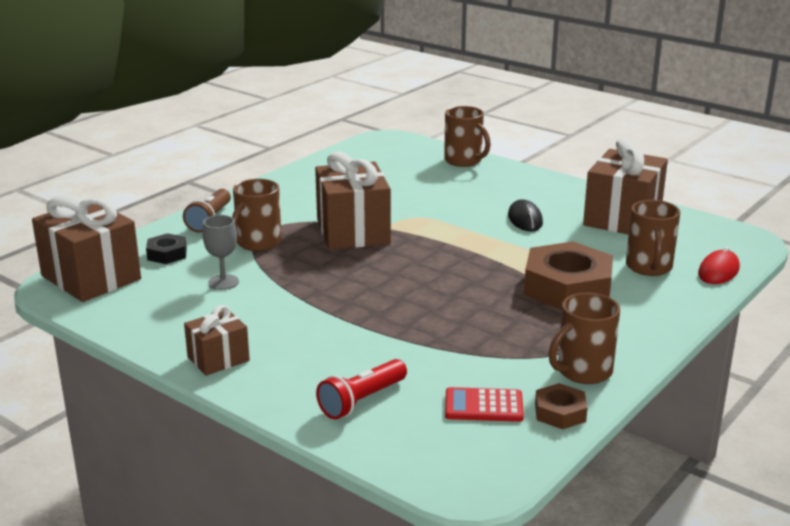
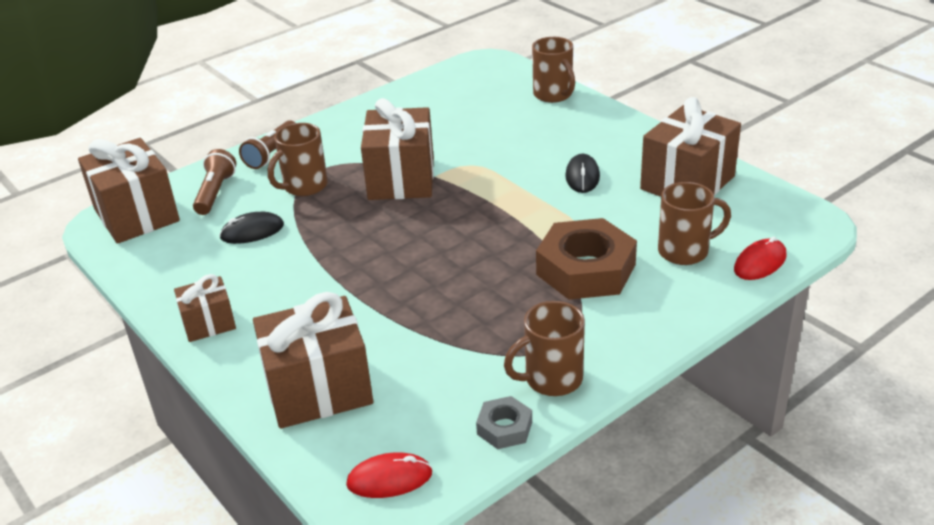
camera: 15 degrees right, 10 degrees up
(167, 254) = (215, 193): black nut -> brown flashlight
(223, 282) = (252, 231): grey goblet -> black mouse
(362, 401) = (318, 389): red flashlight -> brown gift
(472, 463) = (389, 479): none -> red mouse
(483, 406) = (432, 410): red calculator -> none
(560, 412) = (504, 428): brown nut -> grey nut
(649, 267) = (685, 251): brown mug -> brown mug turned 120 degrees counterclockwise

